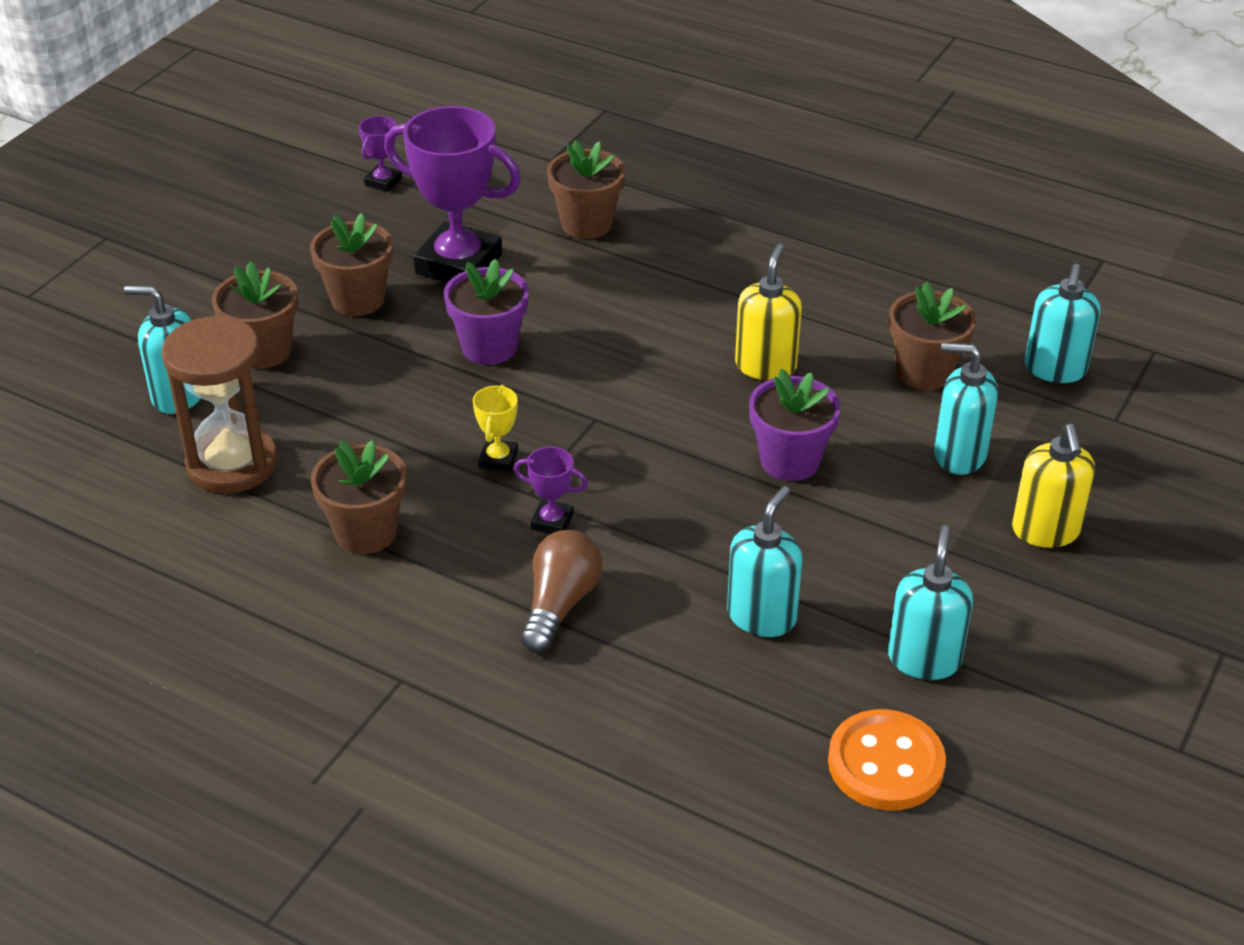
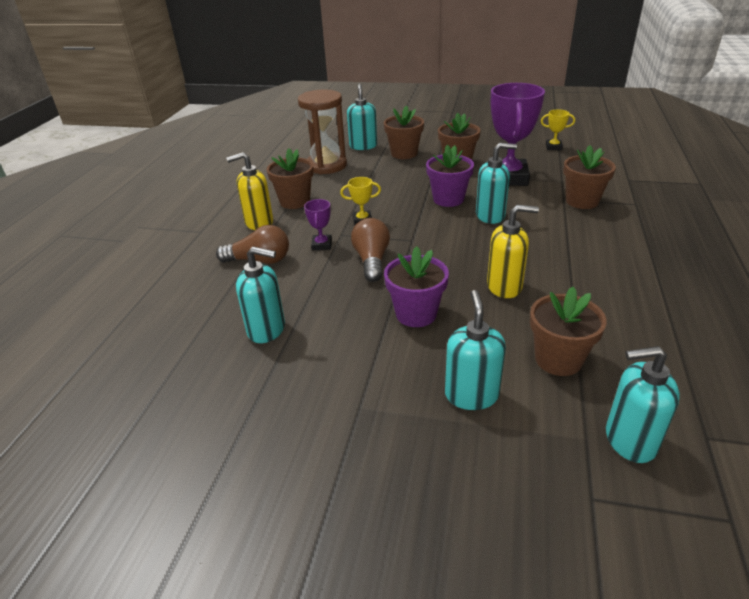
camera: 75 degrees right, 5 degrees down
(383, 182) = (553, 147): purple trophy -> yellow trophy
(632, 474) = (372, 260): none -> brown light bulb
(885, 763) = (141, 408): orange button -> none
(924, 659) = (241, 411): turquoise soap dispenser -> turquoise soap dispenser (490, 216)
(1045, 531) = (406, 464): yellow soap dispenser -> yellow soap dispenser (259, 223)

